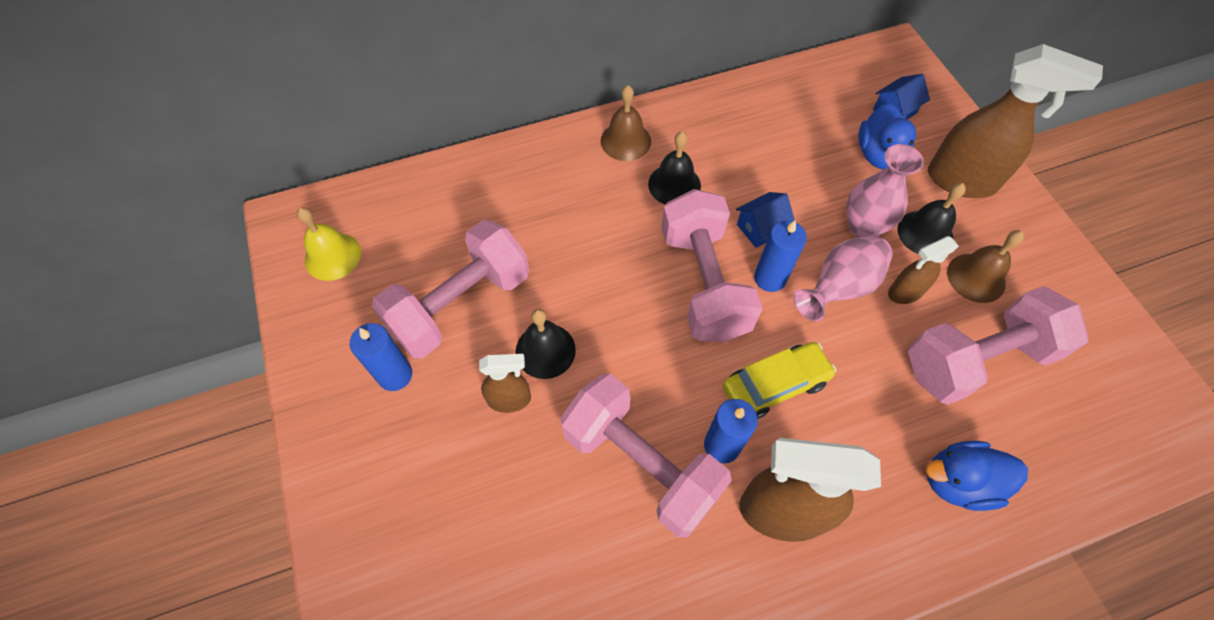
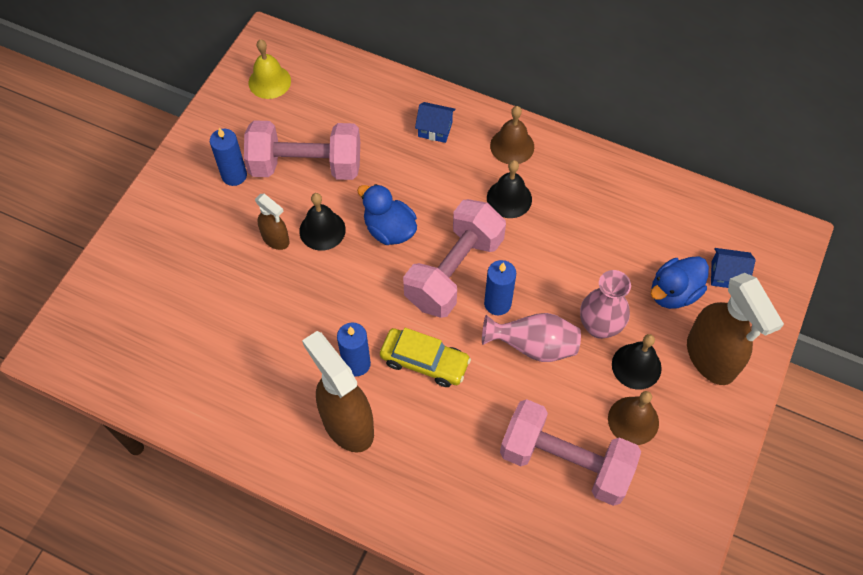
camera: 45 degrees right, 0 degrees up
(641, 464) = (304, 332): pink dumbbell -> none
(760, 228) = (530, 270): blue house -> blue house (435, 129)
(905, 292) = (572, 386): brown spray bottle -> none
(958, 482) = (462, 506): blue duck -> blue duck (389, 230)

